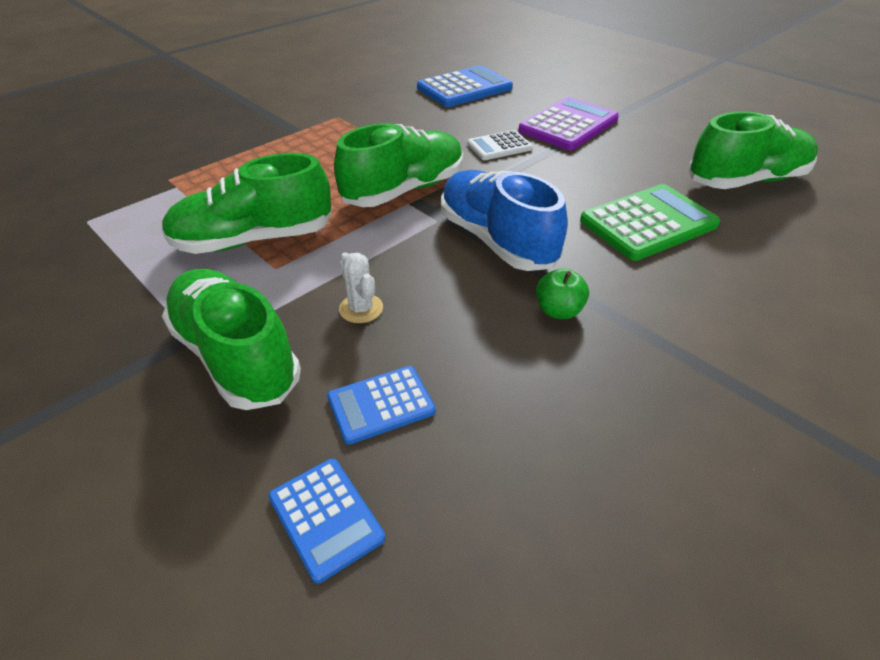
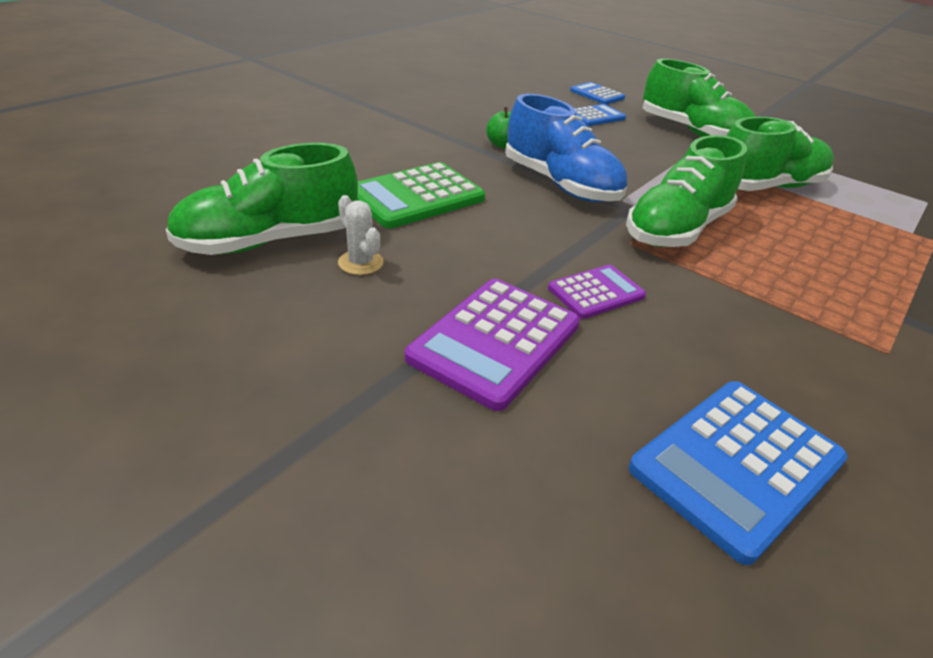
camera: 170 degrees right, 5 degrees down
(361, 308) = (639, 148): white cactus -> white cactus (360, 263)
(499, 146) = (596, 292): white calculator -> purple calculator

